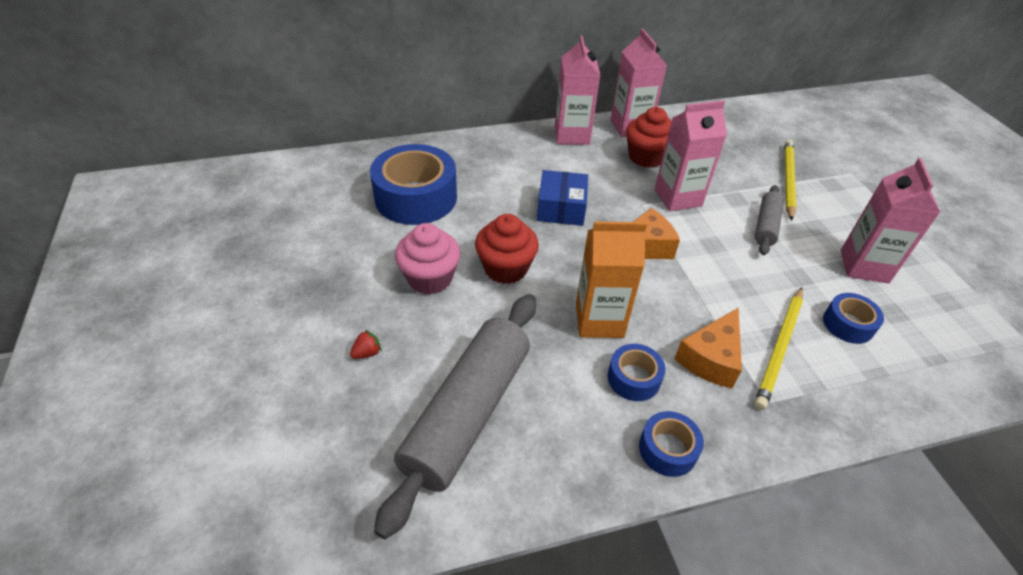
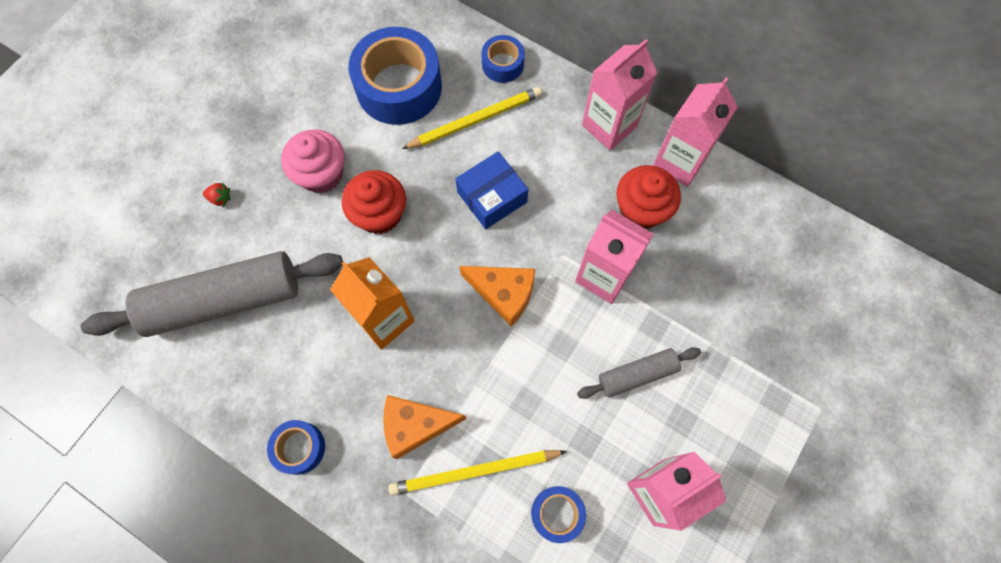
camera: 50 degrees right, 25 degrees up
(633, 378) = (346, 383): blue tape -> blue tape (502, 64)
(788, 180) = (738, 355): yellow pencil -> yellow pencil (475, 120)

